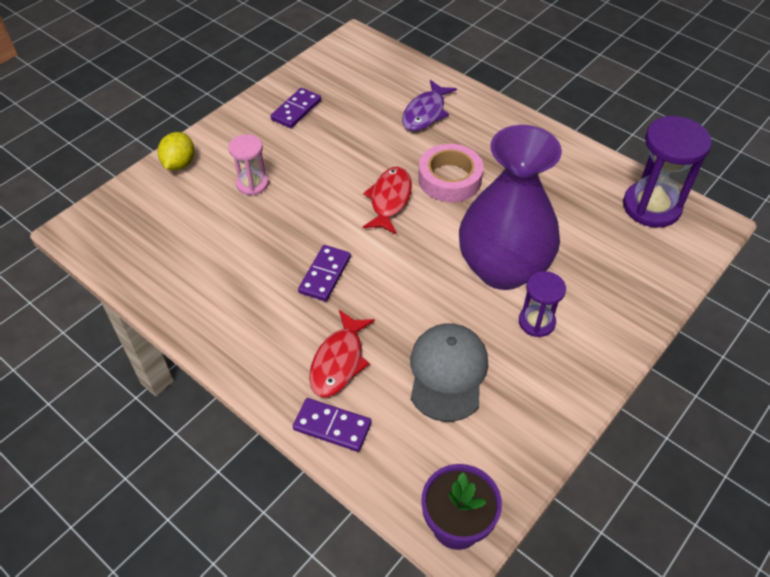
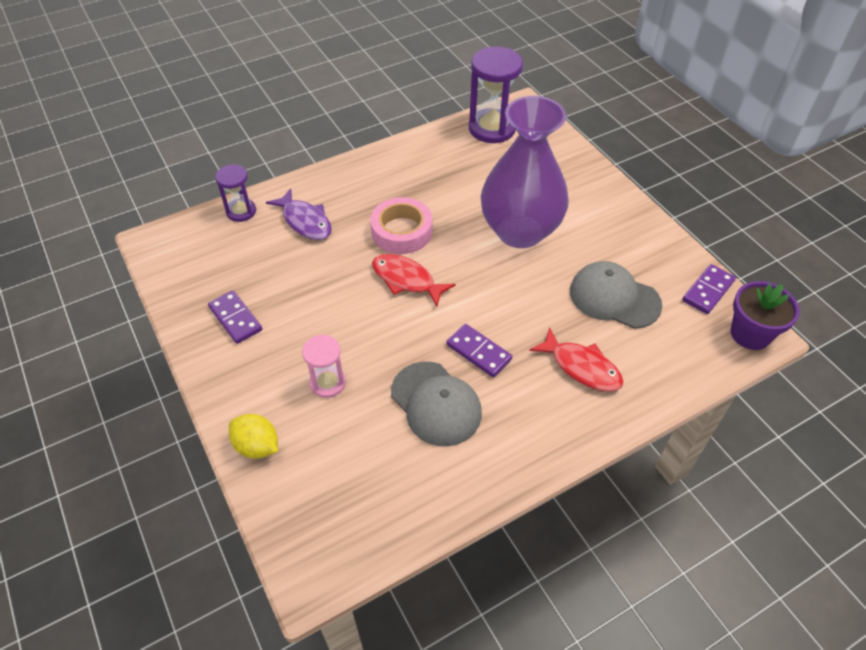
camera: 70 degrees left, 0 degrees up
(255, 259) = (436, 403): none -> grey cap
(332, 426) = (648, 389): purple domino -> purple domino (708, 291)
(536, 322) = (581, 229): purple hourglass -> purple hourglass (241, 211)

